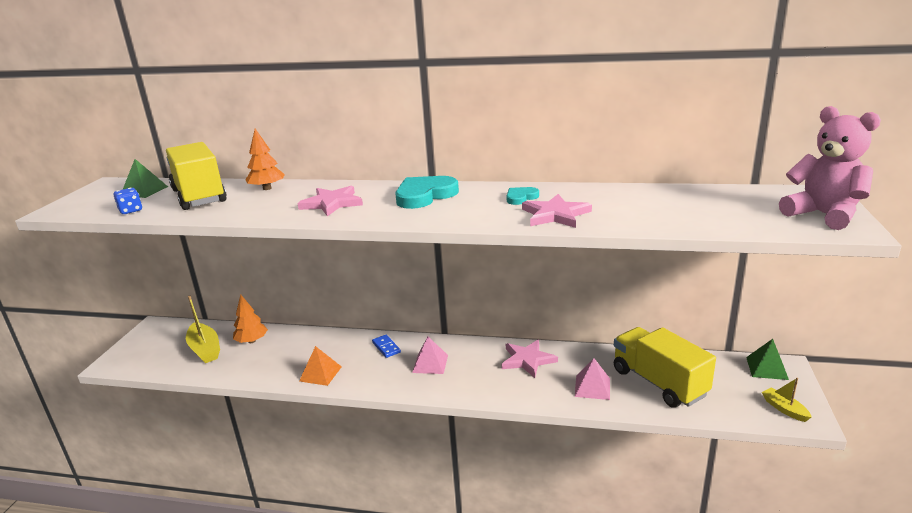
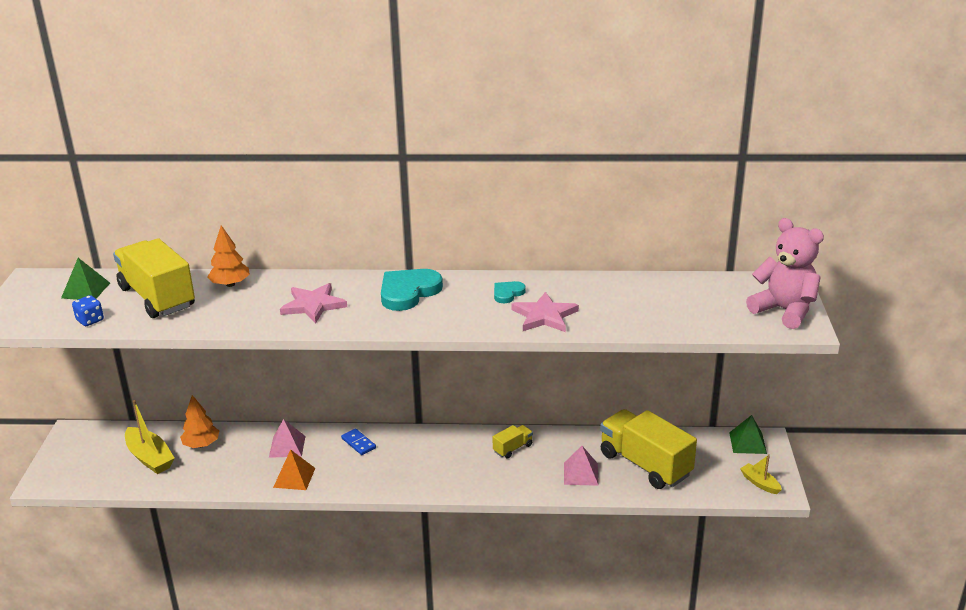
camera: 10 degrees left, 5 degrees up
(430, 363) = (411, 459): pink pyramid -> pink pyramid (287, 446)
(527, 360) = (512, 448): pink star -> yellow truck

